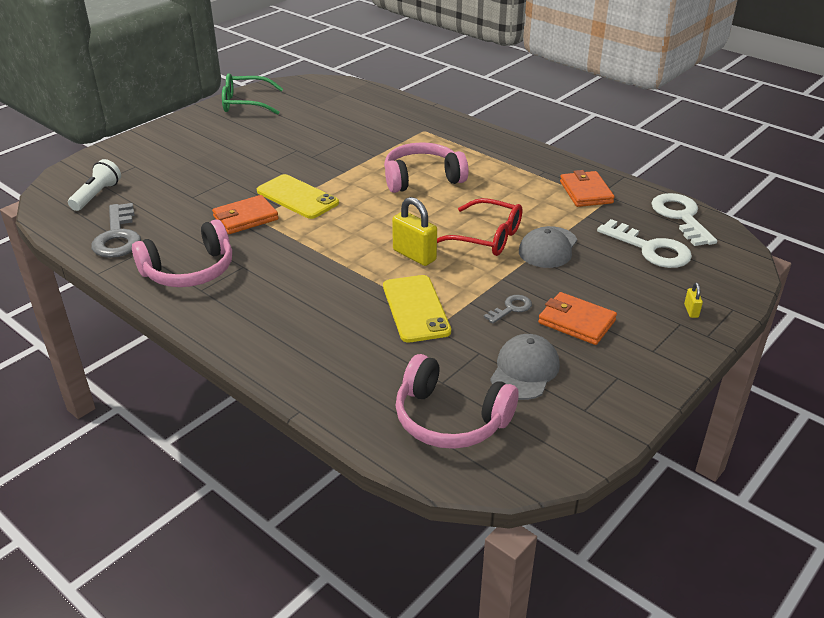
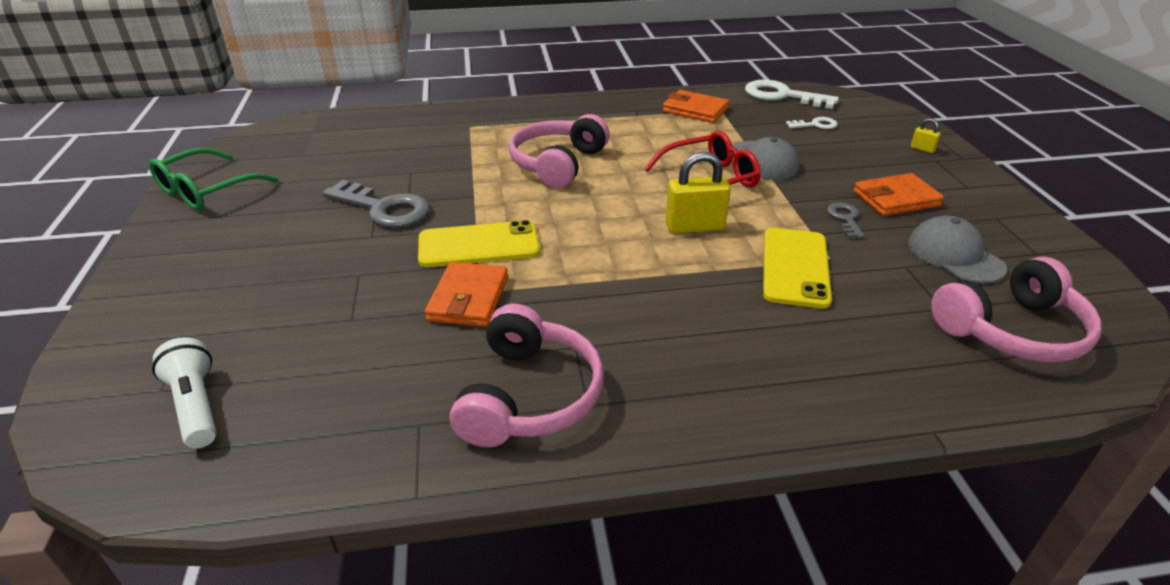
camera: 50 degrees left, 0 degrees up
(118, 236) = (346, 430): grey key -> grey key (384, 208)
(416, 309) = (795, 267): yellow phone -> yellow phone turned 75 degrees clockwise
(650, 249) = (815, 125): white key -> white key, size x0.51

